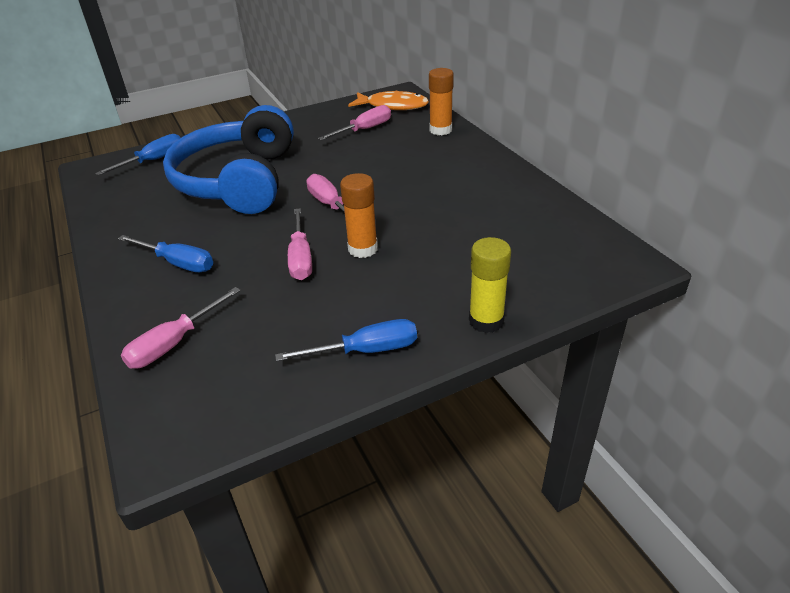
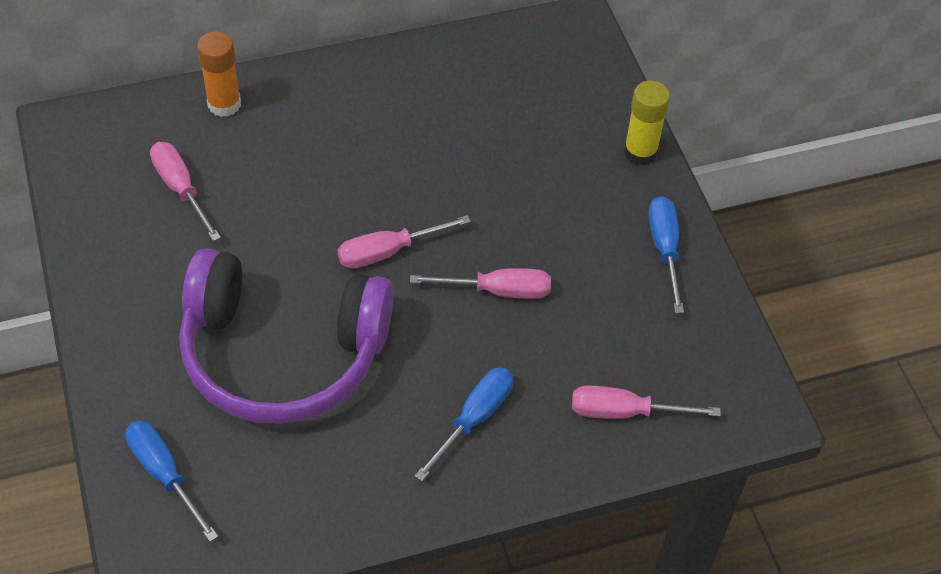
camera: 85 degrees left, 15 degrees up
(174, 343) = (624, 412): pink screwdriver -> pink screwdriver turned 135 degrees clockwise
(238, 181) = (282, 354): blue headphones -> purple headphones
(363, 249) = (495, 230): orange glue stick -> none
(393, 106) = (112, 143): orange fish -> none

